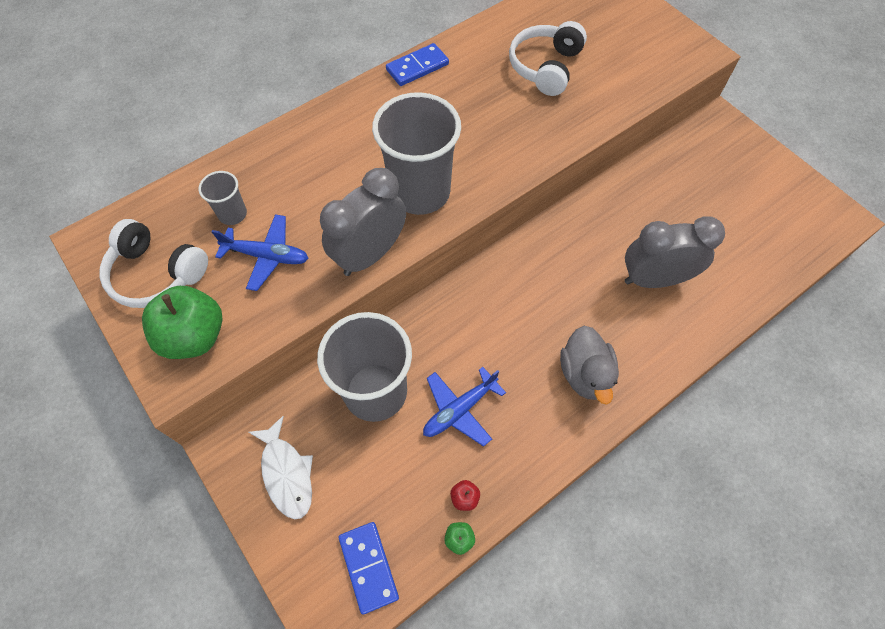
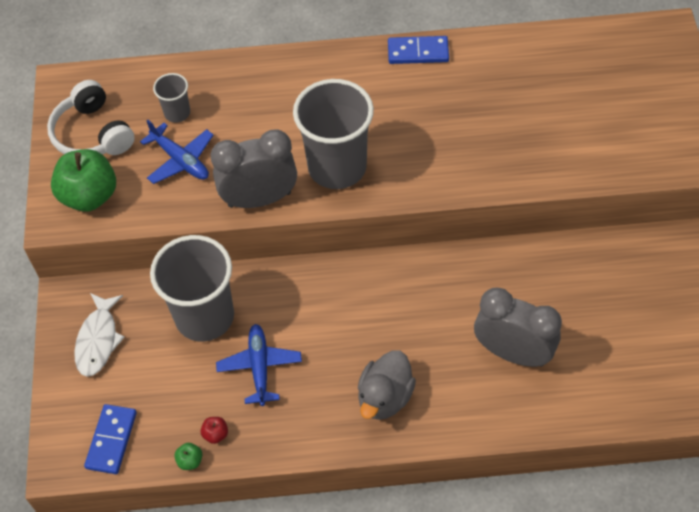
camera: 35 degrees right, 5 degrees down
(459, 410) = (260, 367): blue plane -> blue plane turned 90 degrees clockwise
(545, 67) = (537, 105): white headphones -> none

